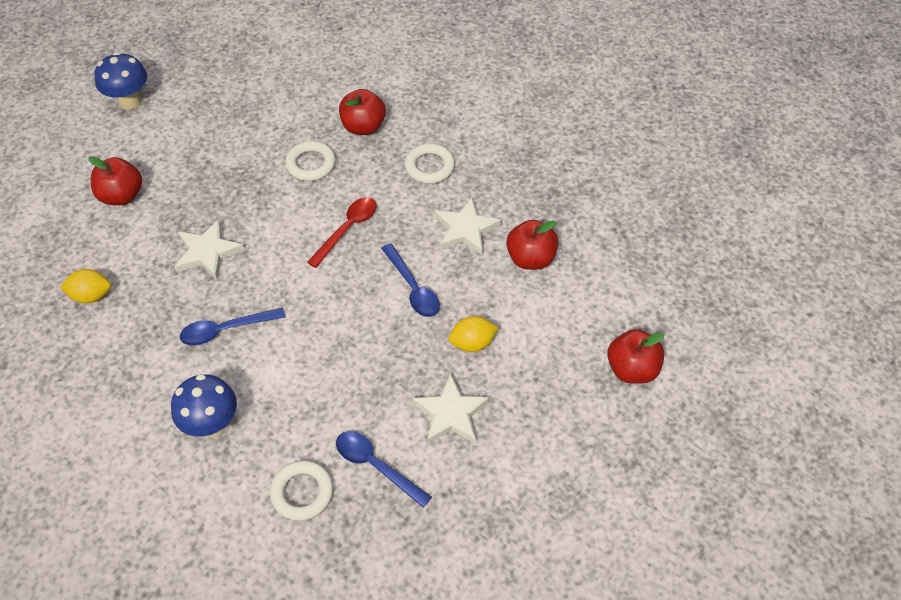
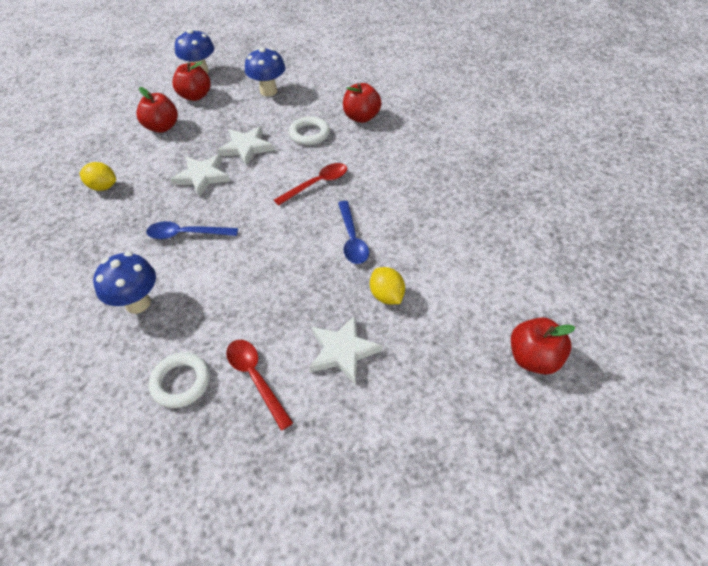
camera: 20 degrees right, 5 degrees down
(233, 112) = (268, 91): none -> blue mushroom
(376, 466) = (256, 378): blue spoon -> red spoon
(429, 167) = (403, 154): white ring -> none
(466, 229) = (415, 205): white star -> white star (246, 147)
(472, 343) = (386, 296): yellow lemon -> yellow lemon turned 60 degrees clockwise
(530, 258) = (465, 240): red apple -> red apple (195, 96)

